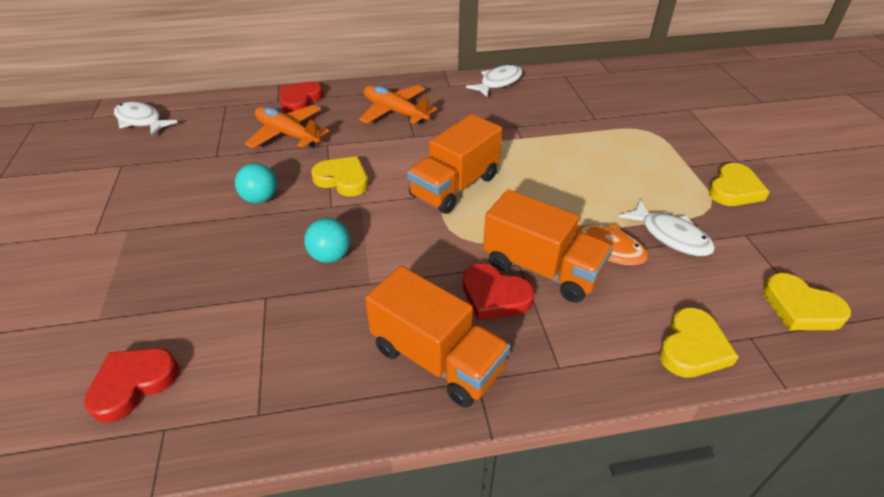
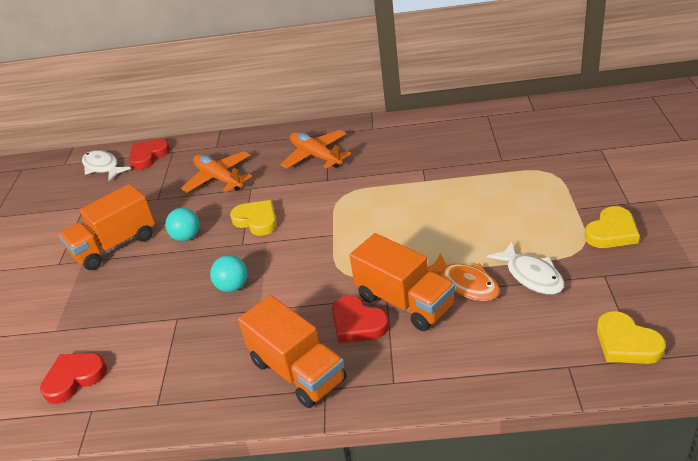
camera: 15 degrees right, 5 degrees down
(299, 100) = (235, 146): red heart -> red heart (148, 156)
(454, 186) = (350, 227): orange truck -> orange truck (115, 245)
(498, 82) = (420, 124): white fish -> none
(692, 348) = (512, 372): yellow heart -> none

